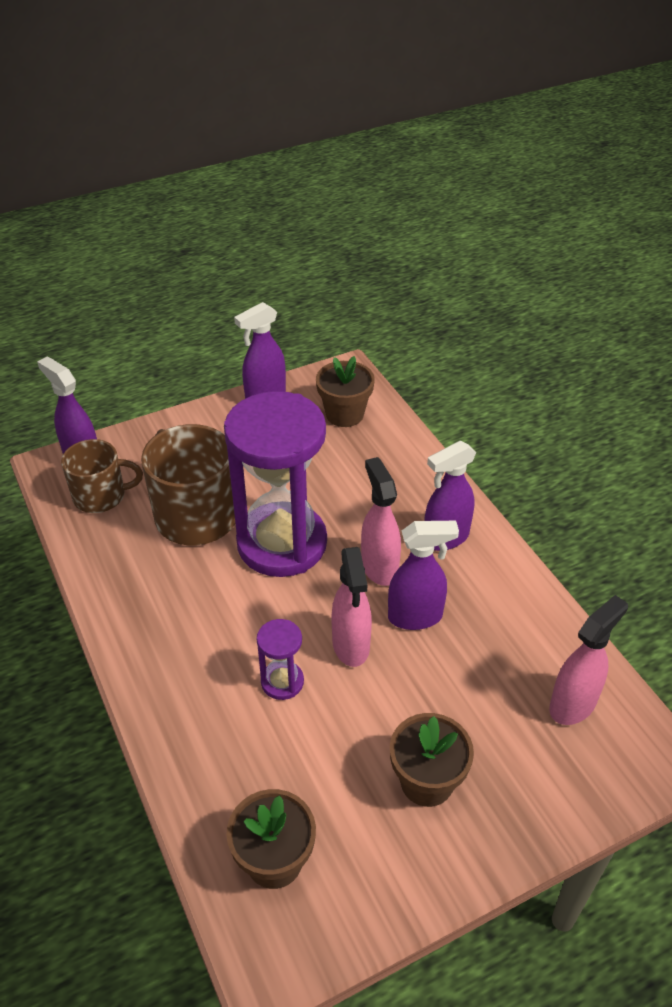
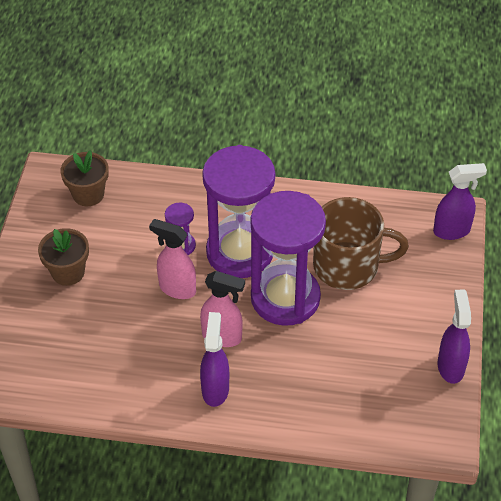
camera: 125 degrees right, 5 degrees up
(101, 496) = (404, 227): brown mug -> none
(247, 617) = (240, 252): none -> purple hourglass
(344, 414) = (391, 407): brown flower pot -> none
(415, 617) = (169, 332): purple spray bottle -> none
(573, 704) = (44, 367): pink spray bottle -> none

